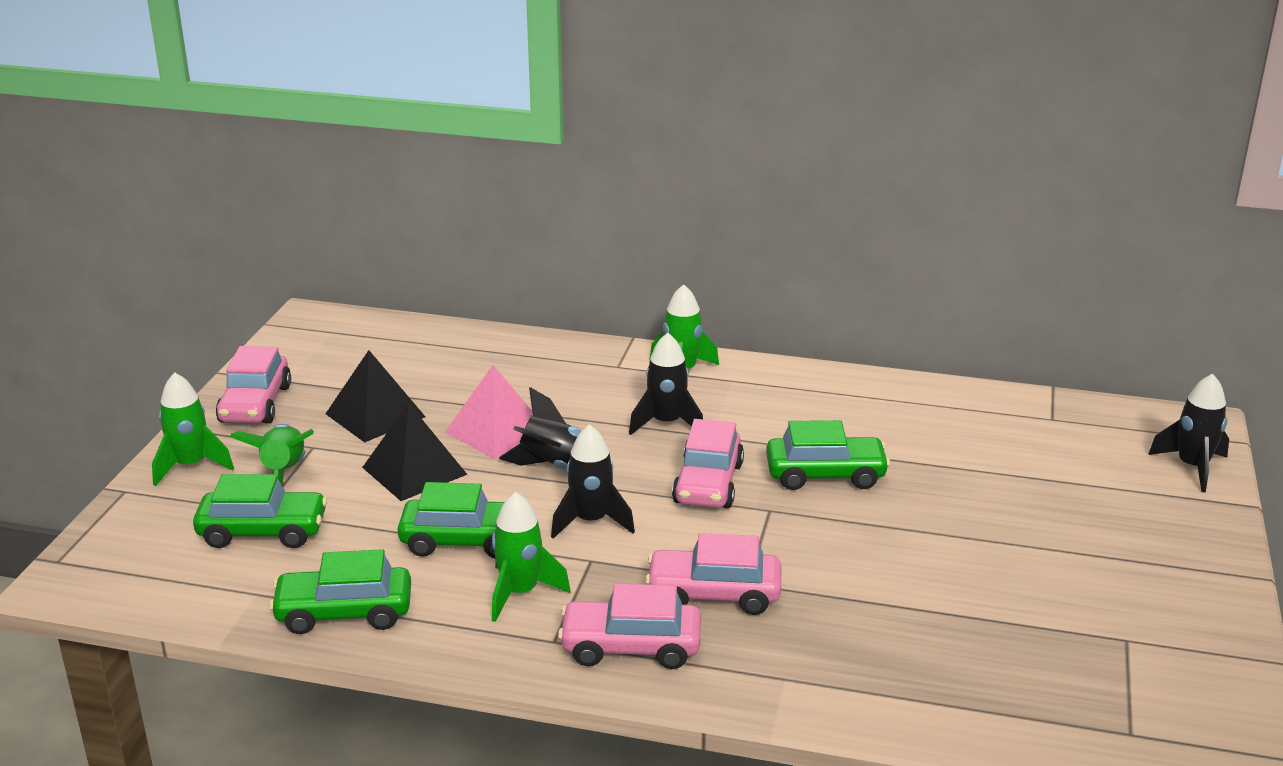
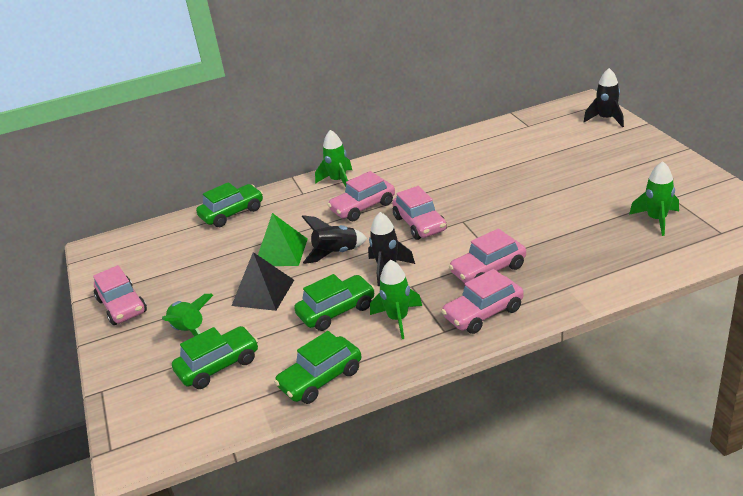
camera: 30 degrees left, 5 degrees up
(191, 466) = (126, 356): green rocket -> green rocket (656, 220)
(375, 415) = (203, 277): black pyramid -> none
(496, 431) = (281, 252): pink pyramid -> green pyramid
(666, 423) = (363, 207): black rocket -> pink car
(825, 475) = (466, 194): green car -> green car (232, 213)

